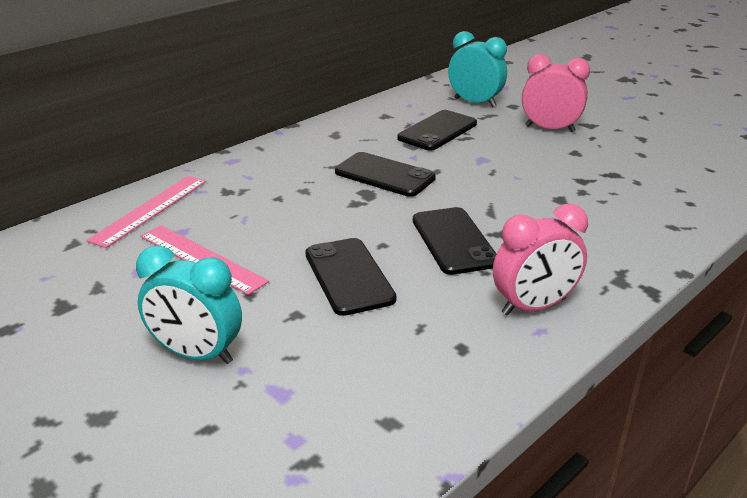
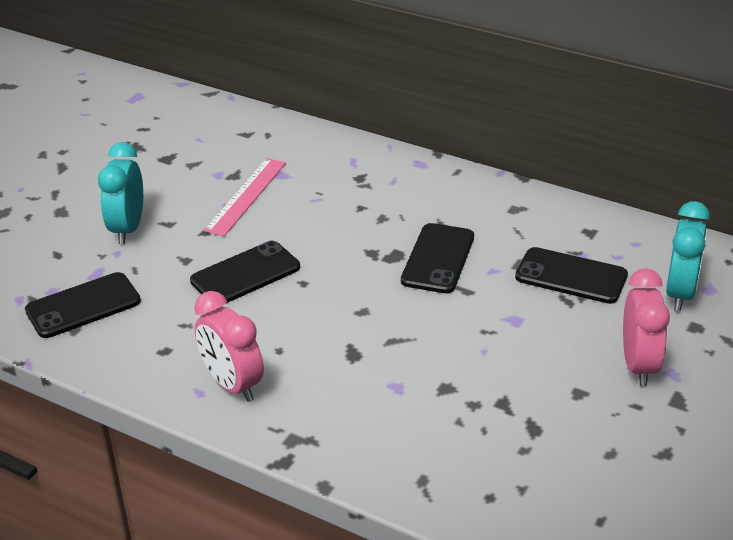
camera: 75 degrees right, 5 degrees up
(150, 209) = (310, 150): pink ruler -> none
(454, 241) = (326, 323): black phone -> black phone (83, 306)

